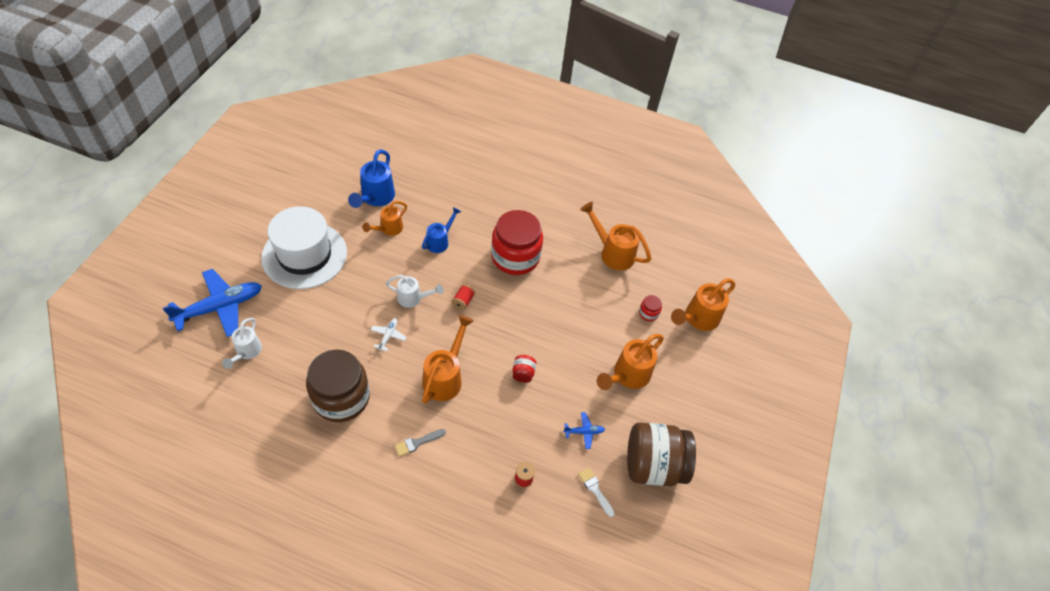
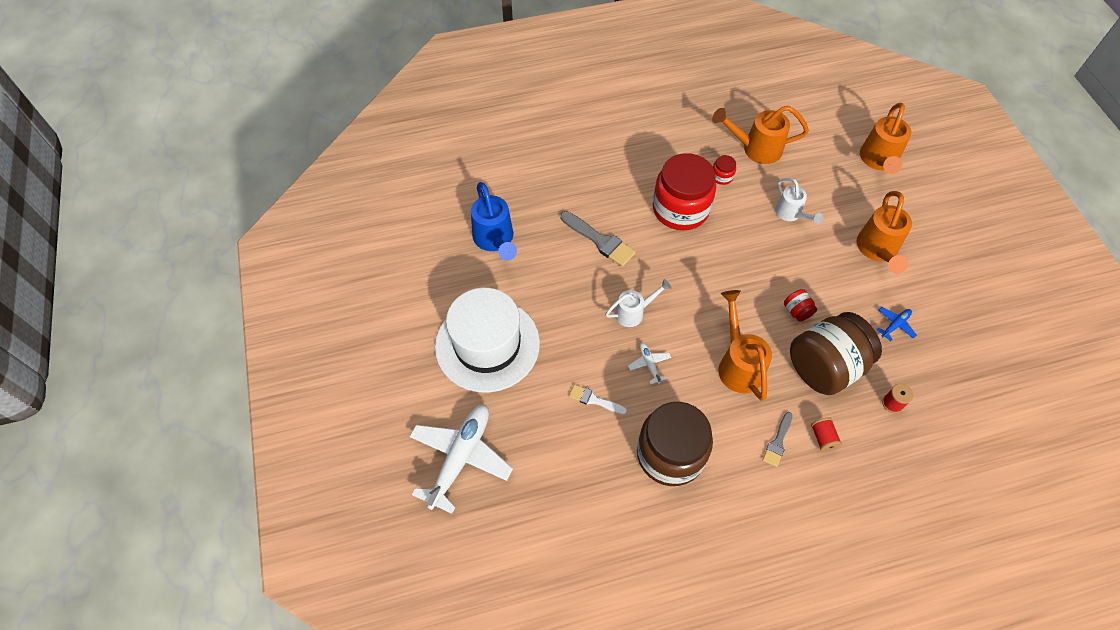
camera: 30 degrees left, 5 degrees up
(220, 307) = (461, 457): blue plane -> white plane
(246, 352) = (536, 481): white watering can -> white watering can (791, 214)
(388, 229) = (540, 263): orange watering can -> none
(440, 241) = (600, 240): blue watering can -> grey brush
(463, 301) = (679, 283): red spool -> red spool (823, 438)
(595, 490) = (953, 368): white brush -> white brush (594, 400)
(648, 313) = (837, 183): red jar -> red jar (722, 176)
(653, 465) = (972, 312): brown jar -> brown jar (824, 367)

